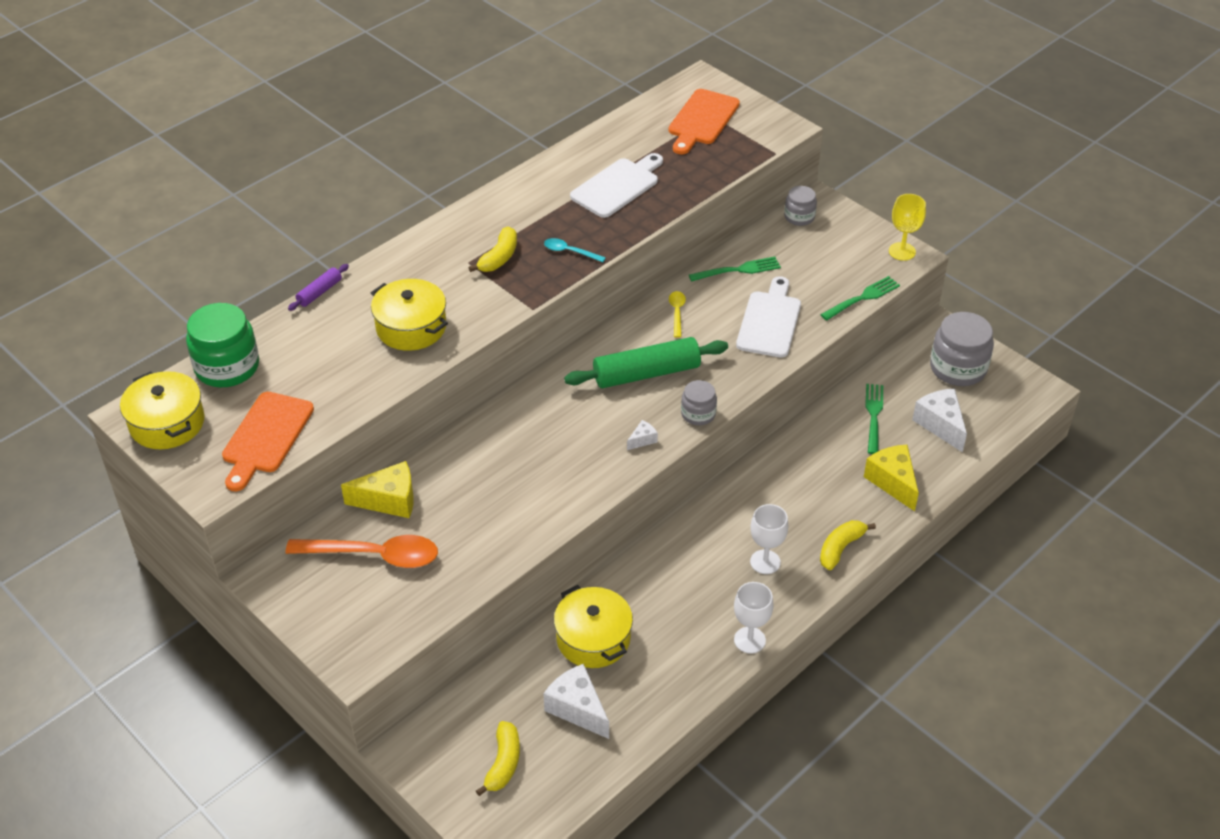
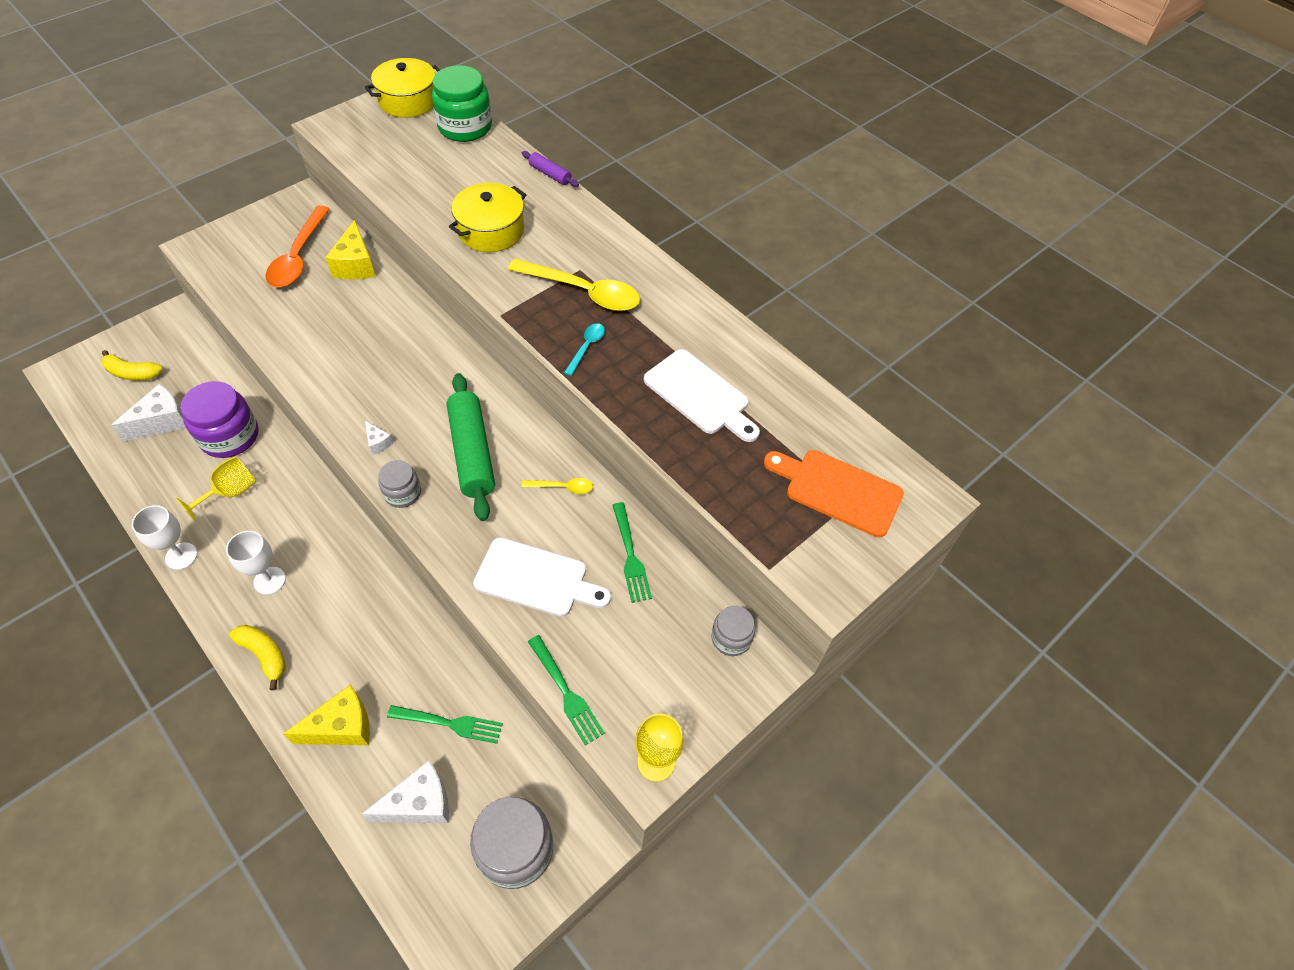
camera: 90 degrees right, 10 degrees up
(266, 437) = (376, 150): orange cutting board -> none
(499, 257) = (584, 292): yellow banana -> yellow spoon
(593, 638) = (230, 436): yellow pot -> purple jar
(667, 618) = (230, 492): none -> yellow goblet

